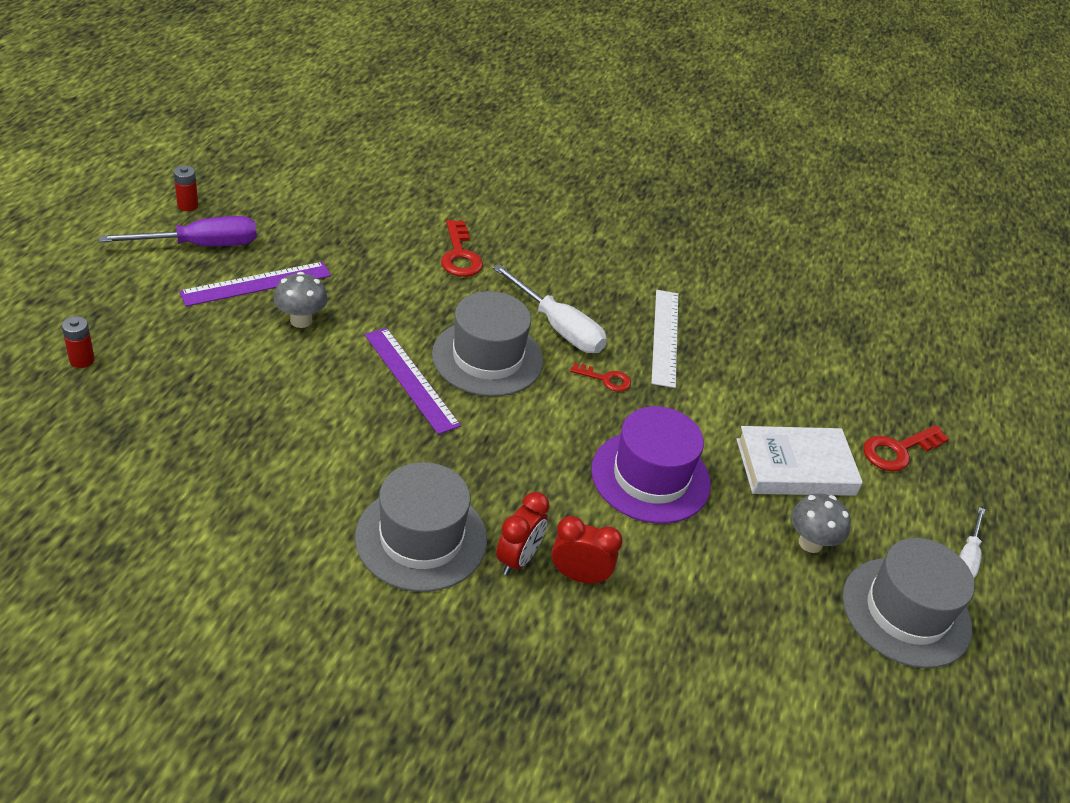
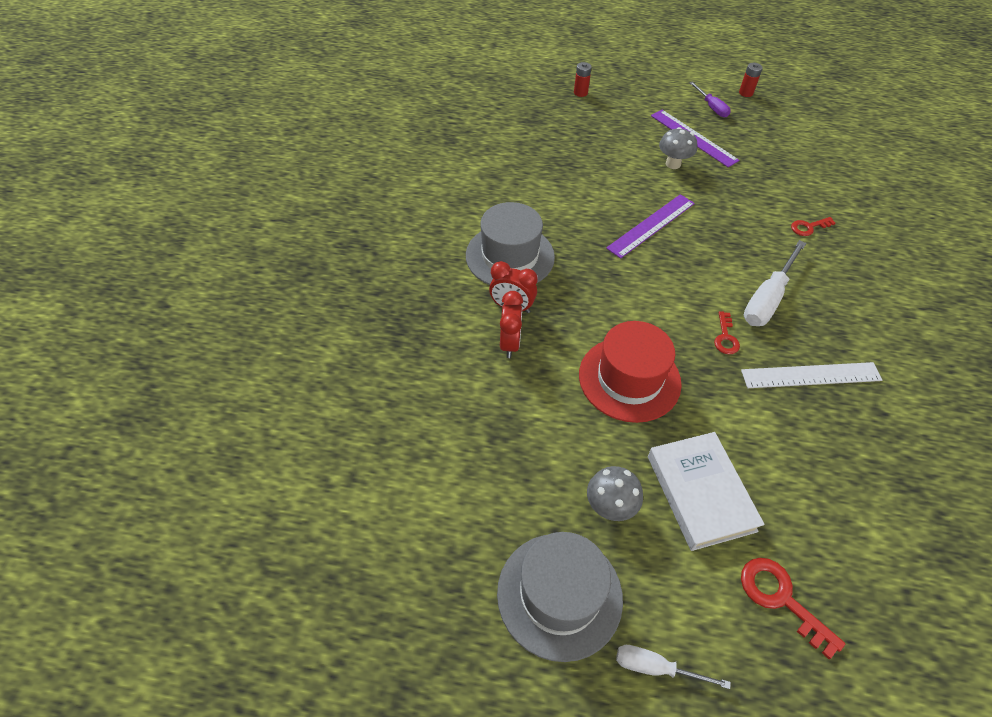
camera: 85 degrees right, 10 degrees up
(200, 245) = (711, 107): purple screwdriver -> purple screwdriver, size x0.59
(460, 255) = (808, 227): red key -> red key, size x0.63
(487, 357) = (701, 261): grey hat -> none
(650, 477) = (629, 379): purple hat -> red hat

